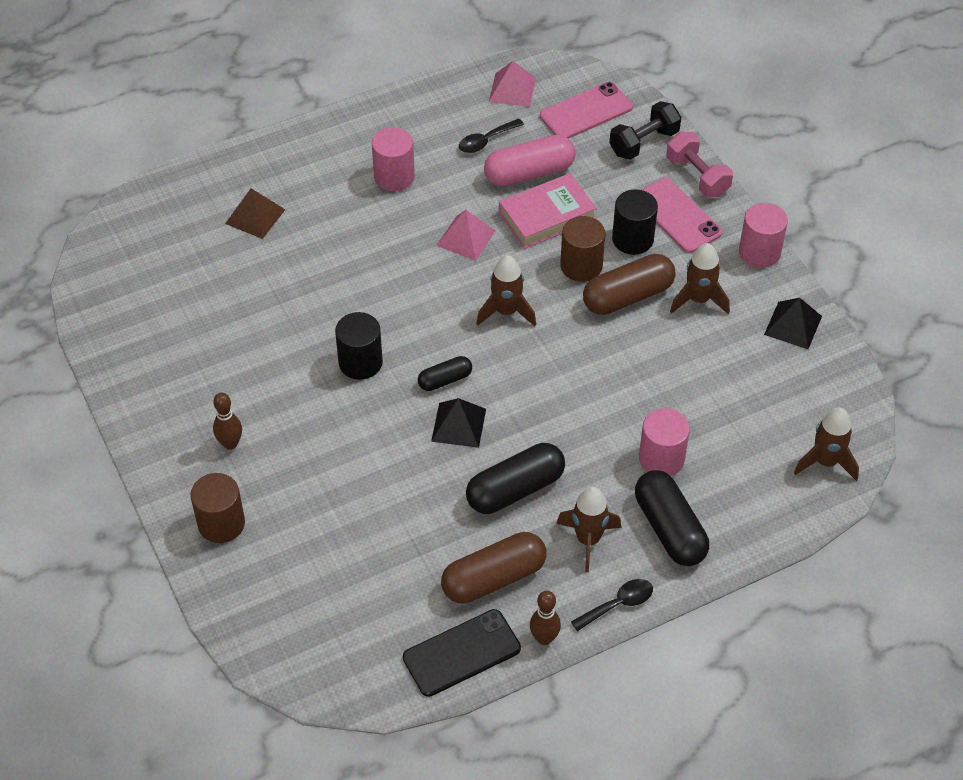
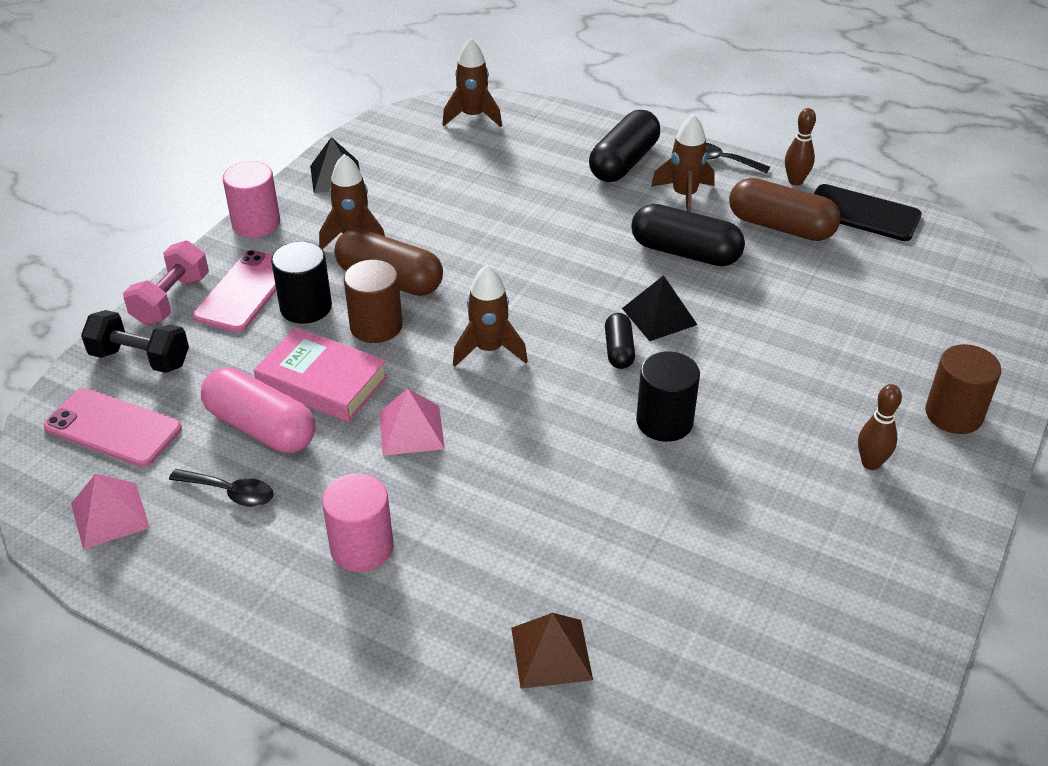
camera: 125 degrees left, 10 degrees down
(445, 380) = (618, 350): black capsule -> black capsule turned 60 degrees clockwise
(661, 459) = (561, 191): pink cylinder -> none

